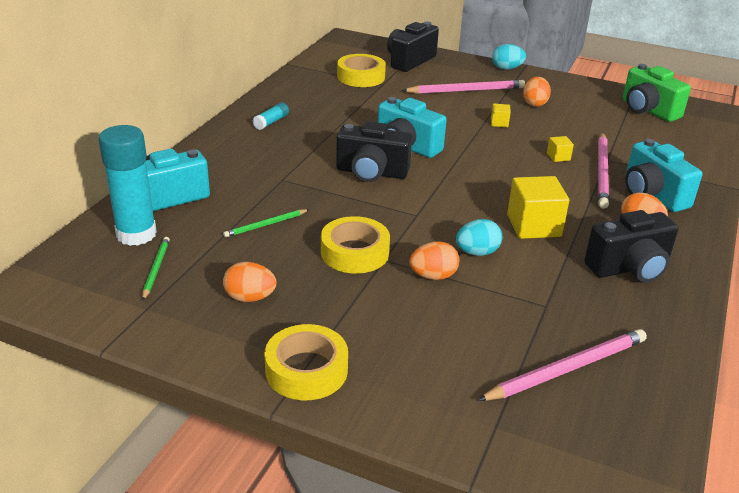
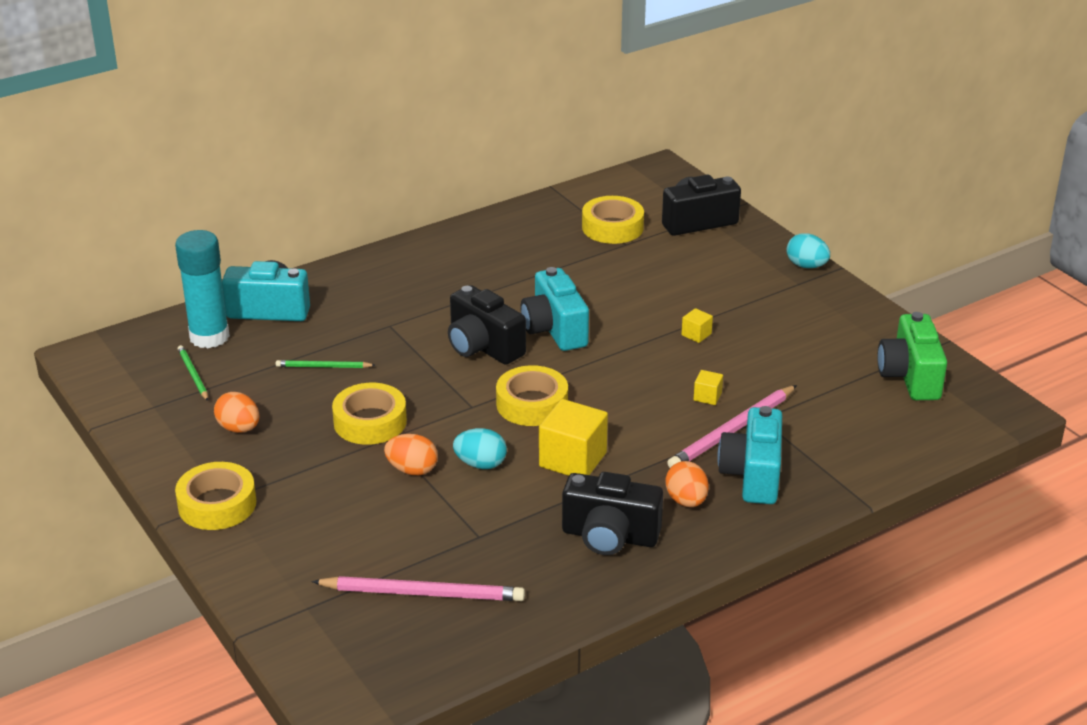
camera: 35 degrees right, 0 degrees up
(156, 269) = (193, 375): green pencil -> green pencil turned 60 degrees counterclockwise
(271, 122) = (450, 257): turquoise glue stick -> none
(456, 199) = (532, 404): none -> yellow tape
(465, 90) = (713, 281): pink pencil -> none
(534, 103) = (774, 323): orange egg -> none

